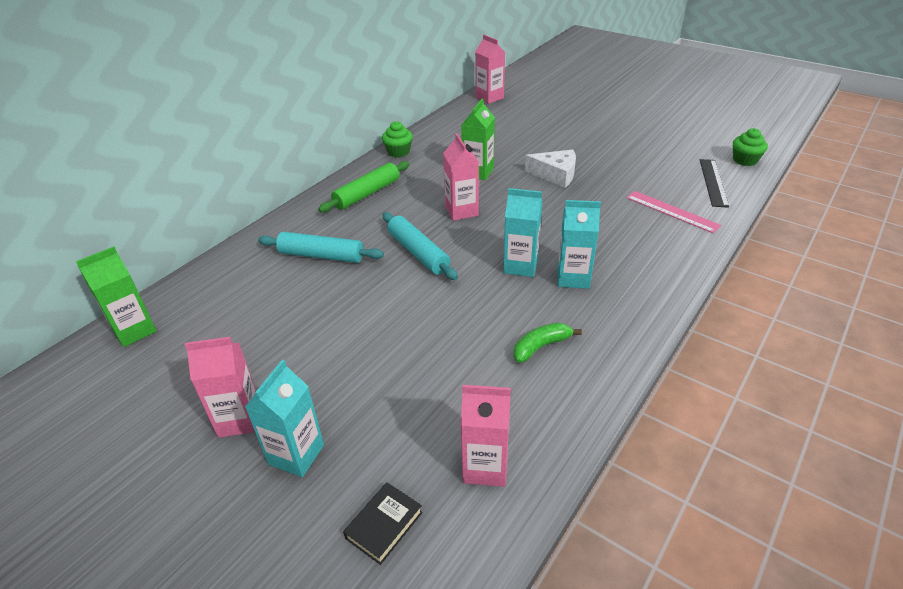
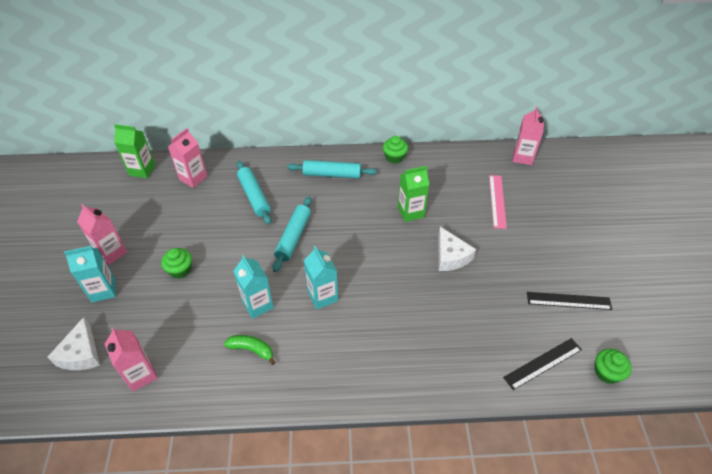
camera: 50 degrees right, 10 degrees up
(355, 360) = (180, 270): none -> green cupcake
(367, 193) = (332, 174): green rolling pin -> turquoise rolling pin
(384, 525) = (81, 353): black book -> white cheese
(461, 211) = (356, 231): pink carton -> pink carton (193, 178)
(573, 278) = (333, 331): turquoise carton -> turquoise carton (258, 304)
(662, 145) = (568, 301): none -> black ruler
(672, 211) = (469, 353): pink ruler -> pink ruler (497, 201)

